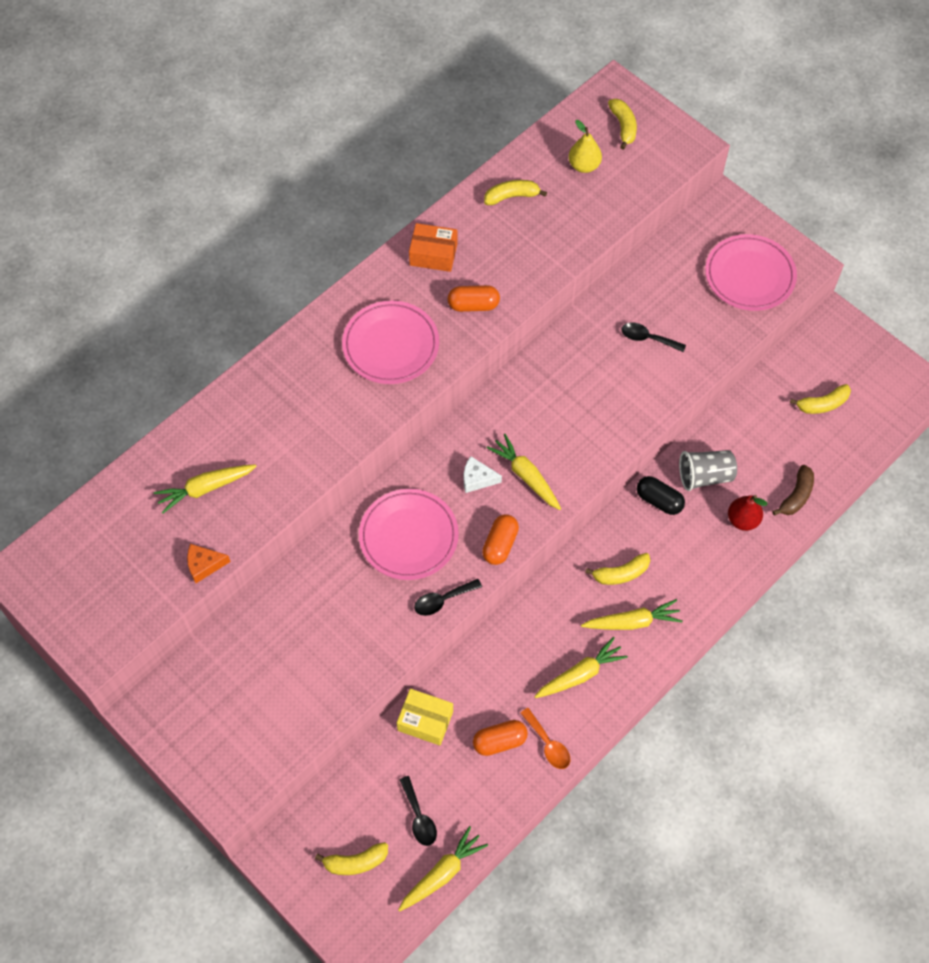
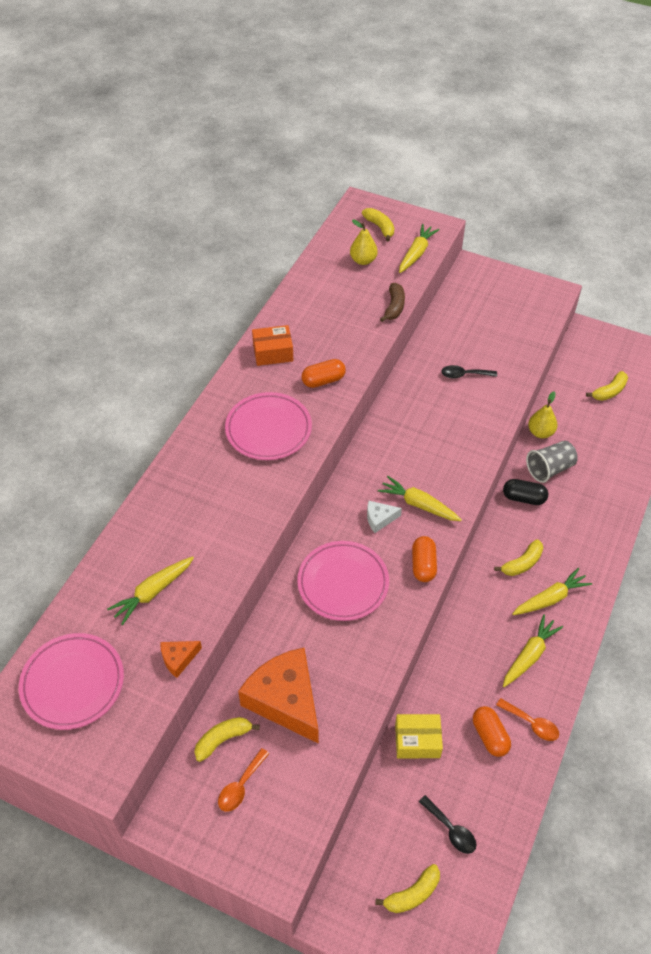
camera: 20 degrees left, 10 degrees down
(226, 705) = (241, 786): none -> orange spoon
(301, 638) = (285, 700): none -> orange cheese
(442, 600) = (396, 626): black spoon -> none
(442, 873) = (495, 874): yellow carrot -> yellow carrot (416, 253)
(499, 741) = (490, 736): orange capsule -> orange capsule turned 75 degrees counterclockwise
(512, 196) = (317, 295): yellow banana -> yellow banana (223, 739)
(716, 429) = (540, 432): none -> yellow pear
(742, 520) = (595, 492): red pear -> none
(749, 276) = (518, 311): pink plate -> pink plate (73, 683)
(796, 496) = (626, 462): brown banana -> brown banana (394, 307)

